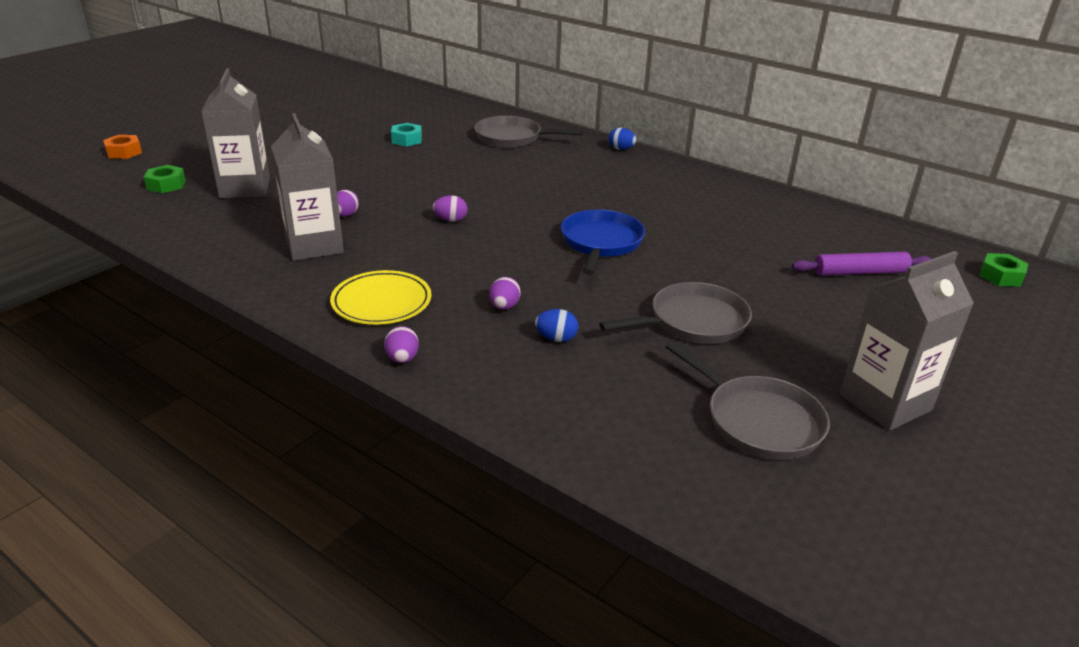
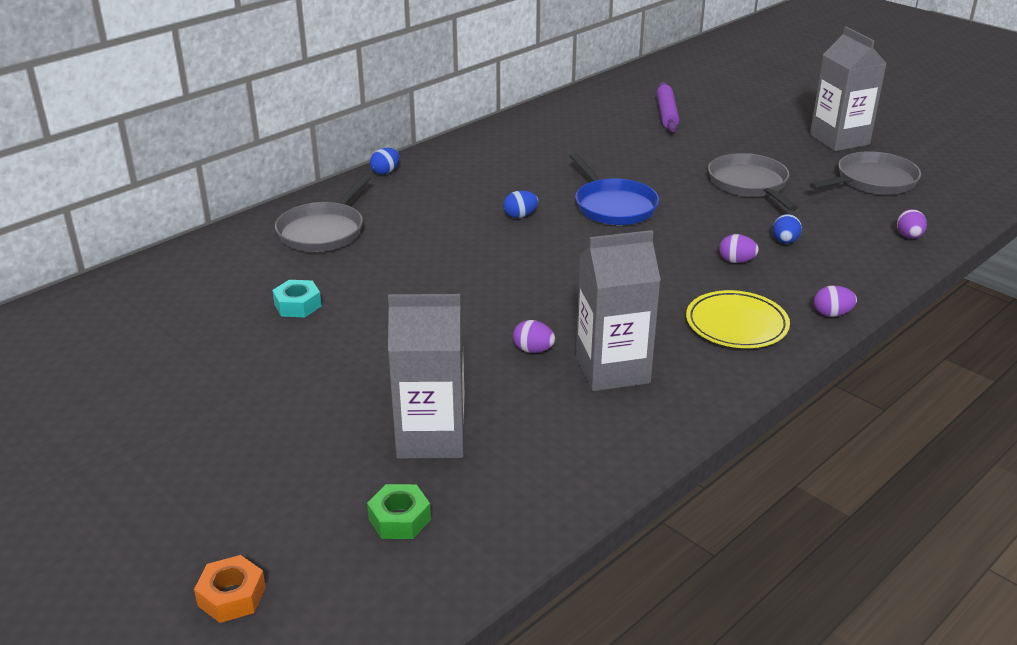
camera: 80 degrees left, 0 degrees up
(451, 220) = (554, 281): purple egg -> purple egg (909, 236)
(563, 202) = (520, 216): none -> blue egg
(601, 243) = (613, 206): blue pan -> blue pan turned 135 degrees counterclockwise
(1001, 276) = (670, 72): green nut -> none

